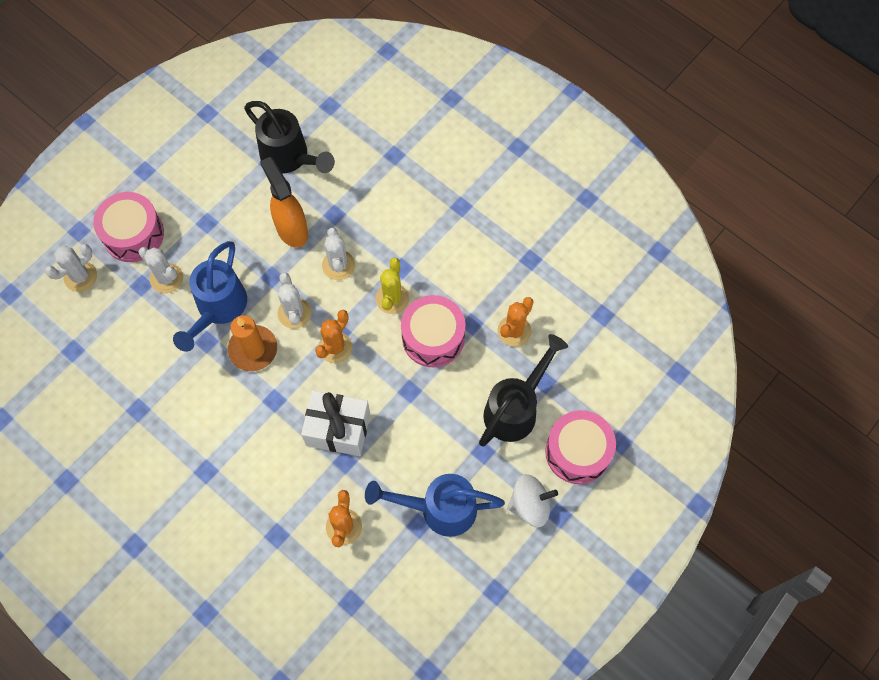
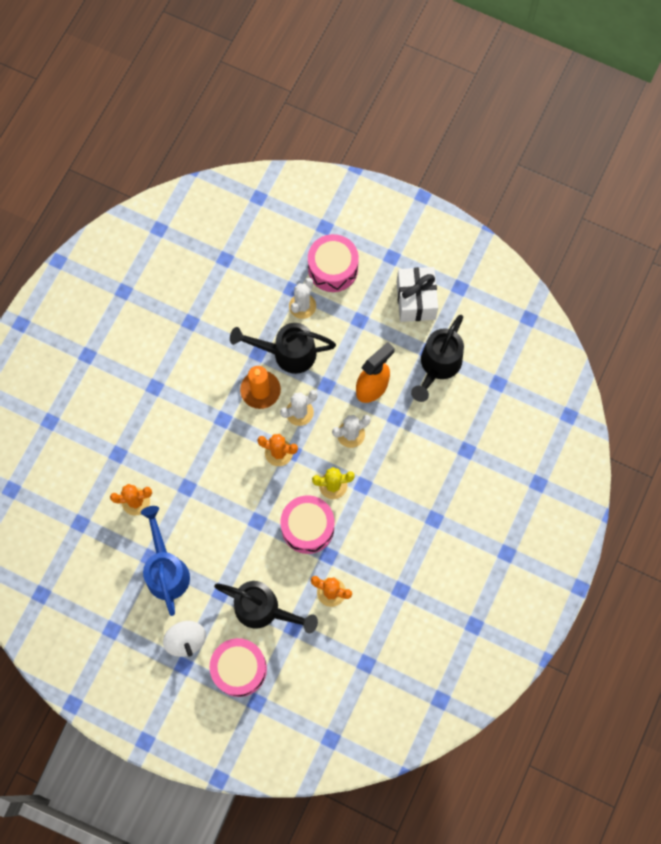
camera: 75 degrees right, 5 degrees up
(80, 276) = (286, 242): white cactus -> none
(218, 309) = (287, 353): blue watering can -> black watering can
(338, 429) = (211, 475): white gift -> white gift (415, 300)

